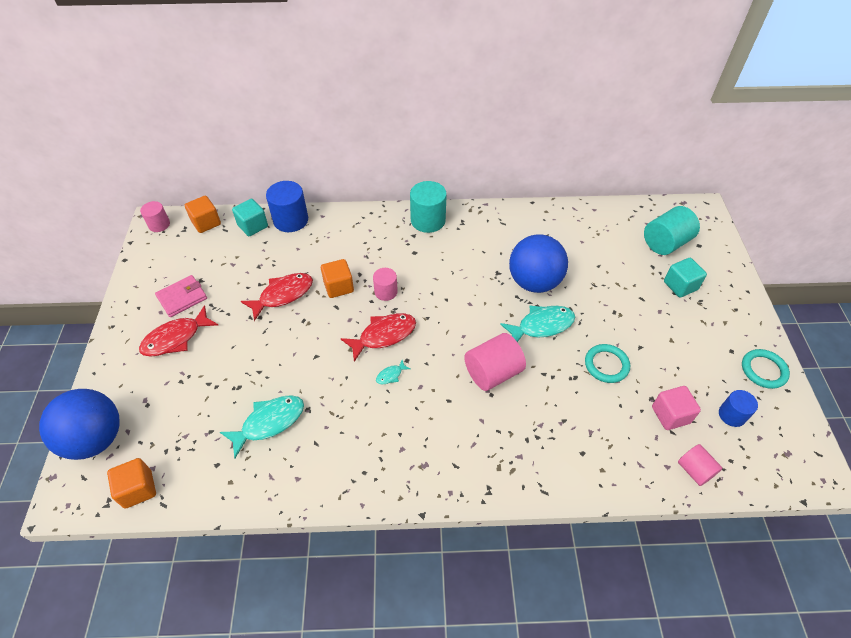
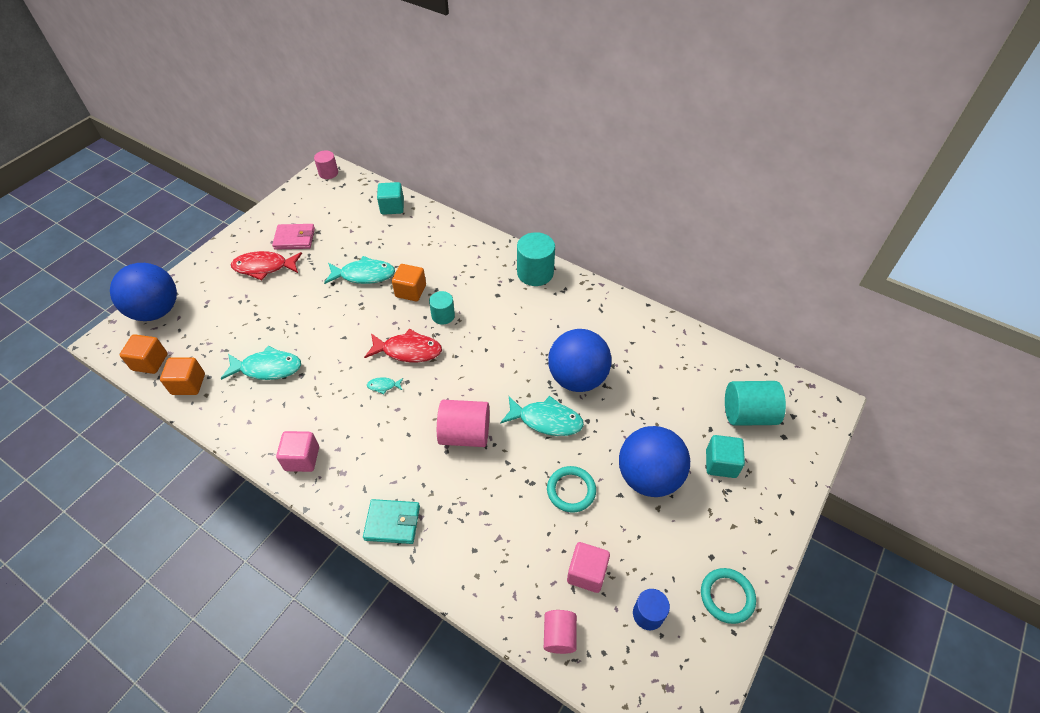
camera: 35 degrees right, 0 degrees up
(206, 223) = (361, 188): orange cube -> orange cube (188, 384)
(283, 295) = (364, 275): red fish -> turquoise fish
(291, 220) = (424, 216): blue cylinder -> none
(378, 477) = (302, 458): none -> pink cube
(386, 292) = (443, 315): pink cylinder -> turquoise cylinder
(503, 476) = (392, 523): none -> turquoise wallet
(646, 323) = (648, 477): none -> blue ball

